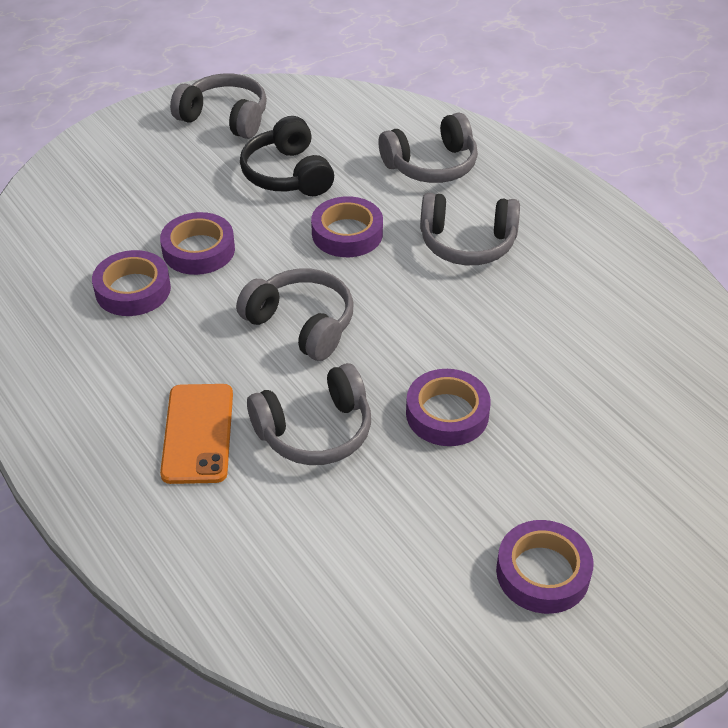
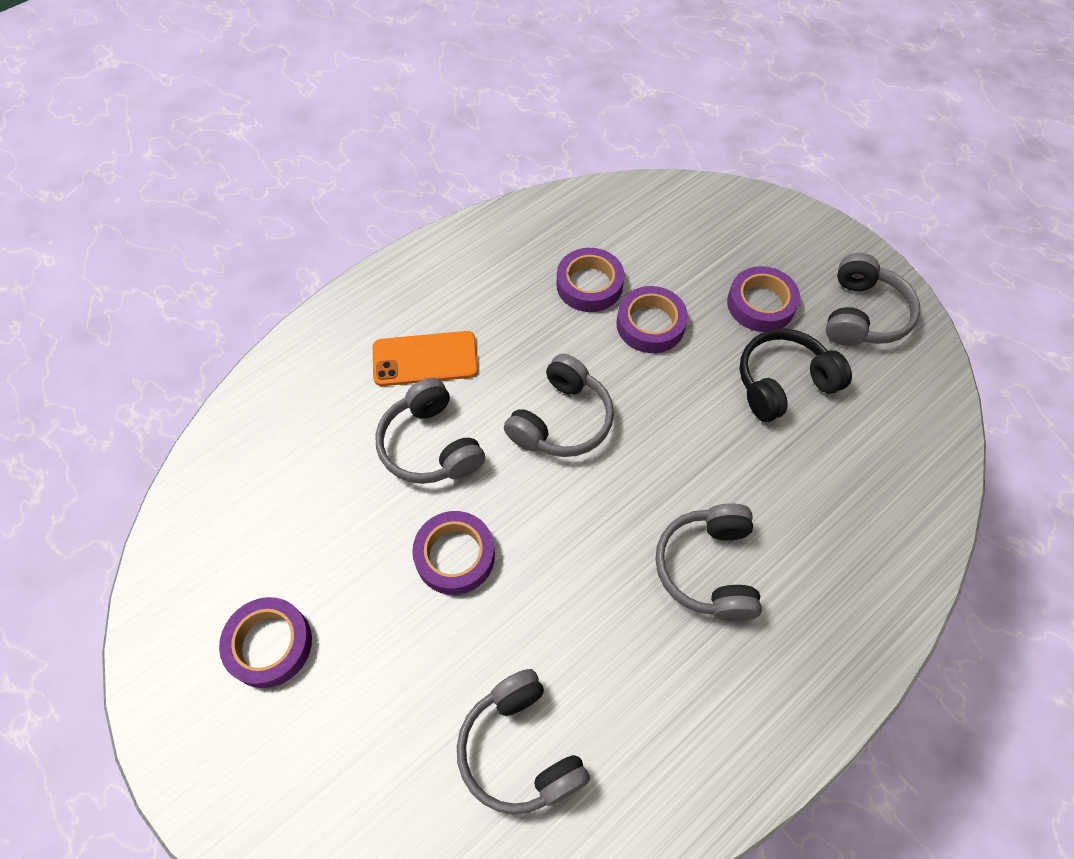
camera: 85 degrees right, 15 degrees up
(347, 233) = (699, 447): purple tape -> purple tape (760, 304)
(431, 165) = (839, 524): grey headphones -> grey headphones (520, 749)

